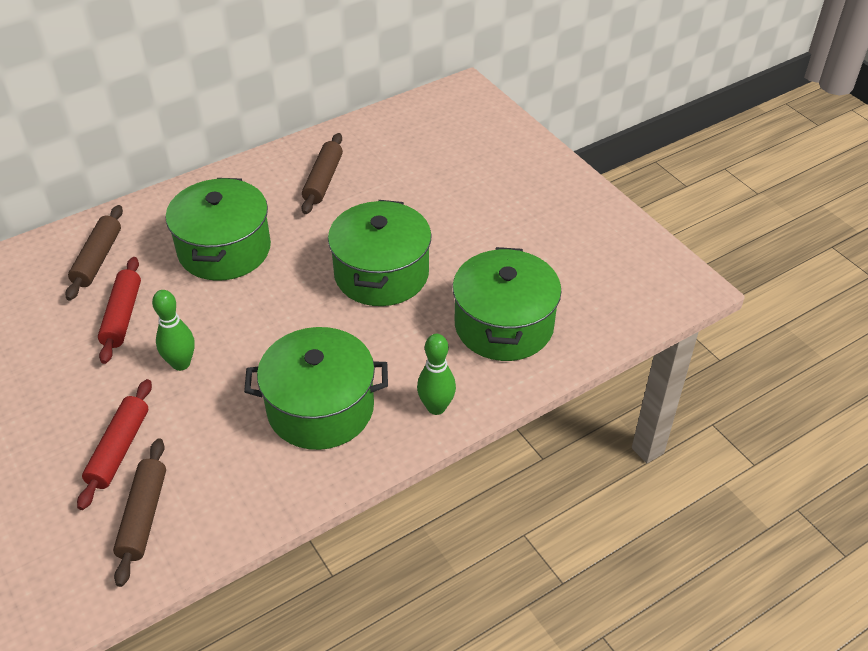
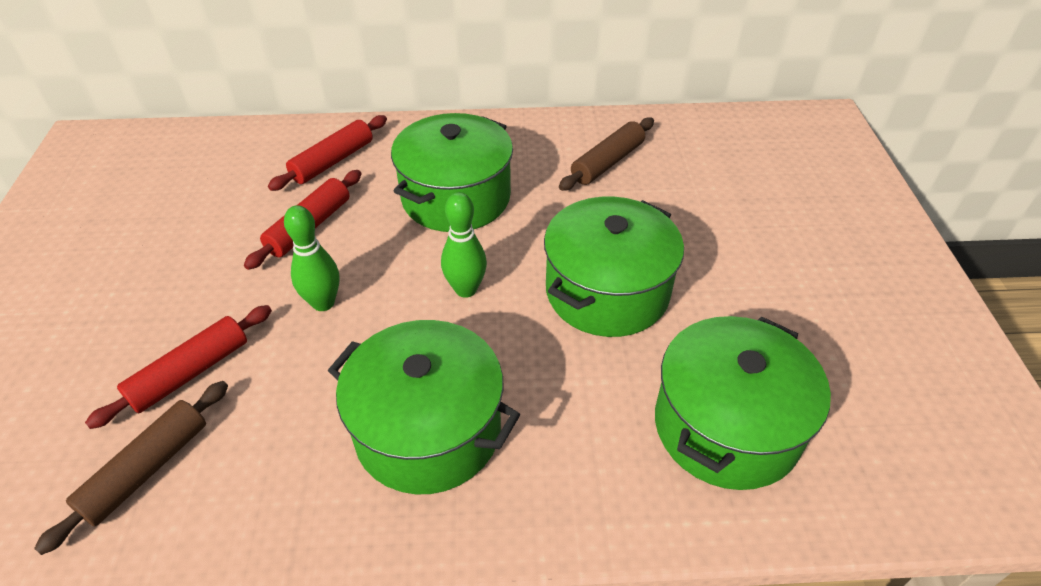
camera: 30 degrees right, 0 degrees up
(97, 259) = (332, 161): brown rolling pin -> red rolling pin
(436, 407) = (568, 502): green bowling pin -> green bowling pin (466, 289)

